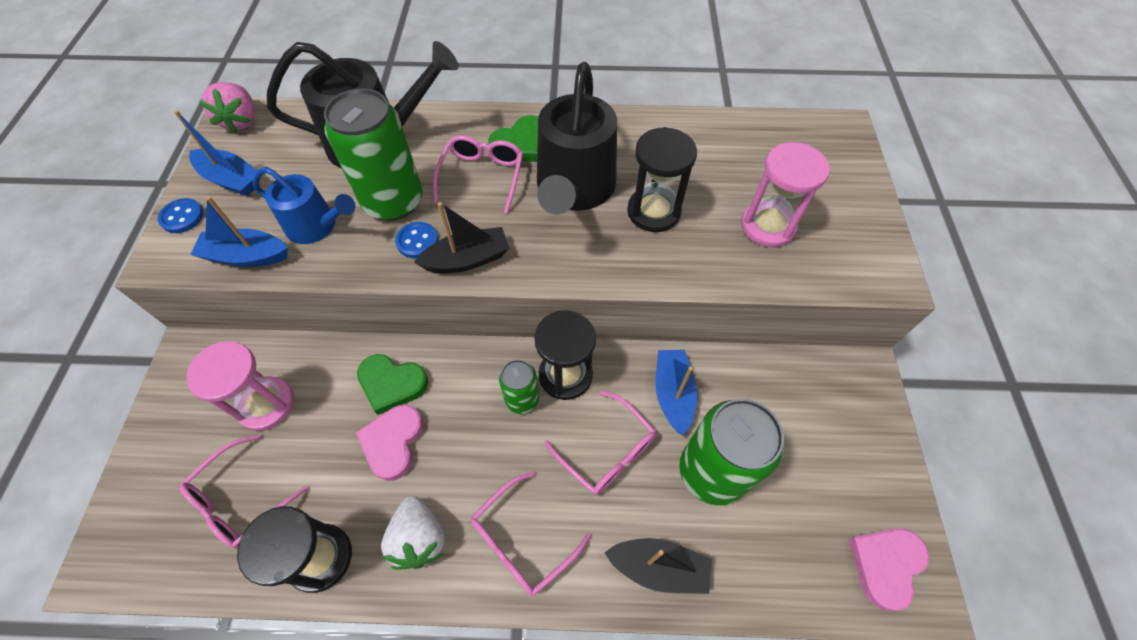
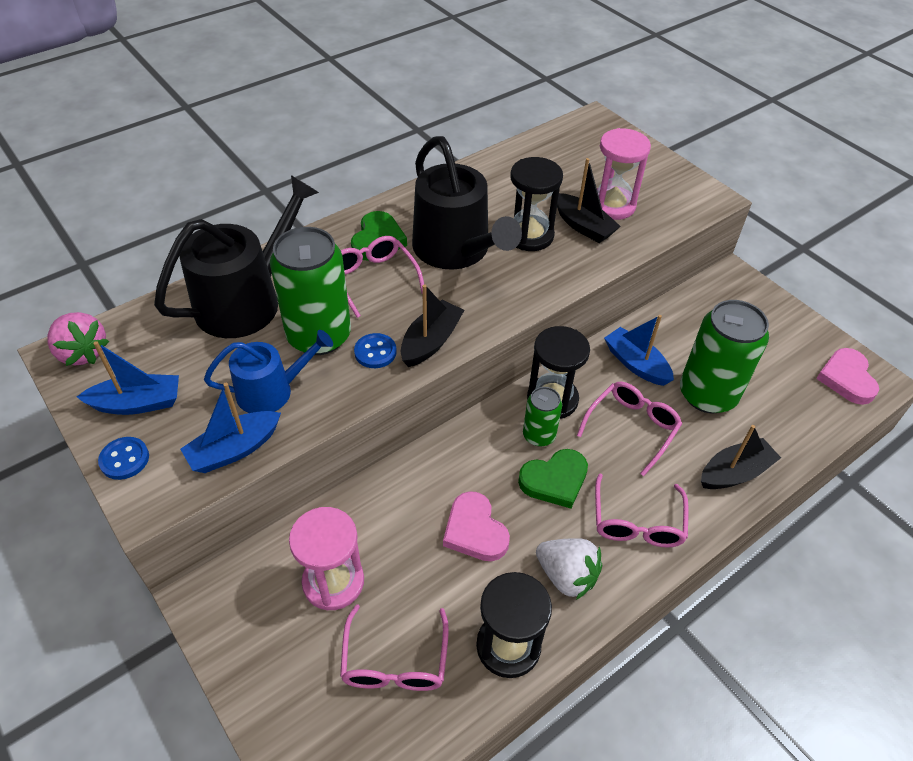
camera: 40 degrees left, 10 degrees down
(392, 384) = (427, 493): green heart -> green heart (554, 480)
(607, 451) = (632, 428): pink glasses -> pink glasses turned 60 degrees counterclockwise
(715, 231) = (583, 226): none -> black boat

